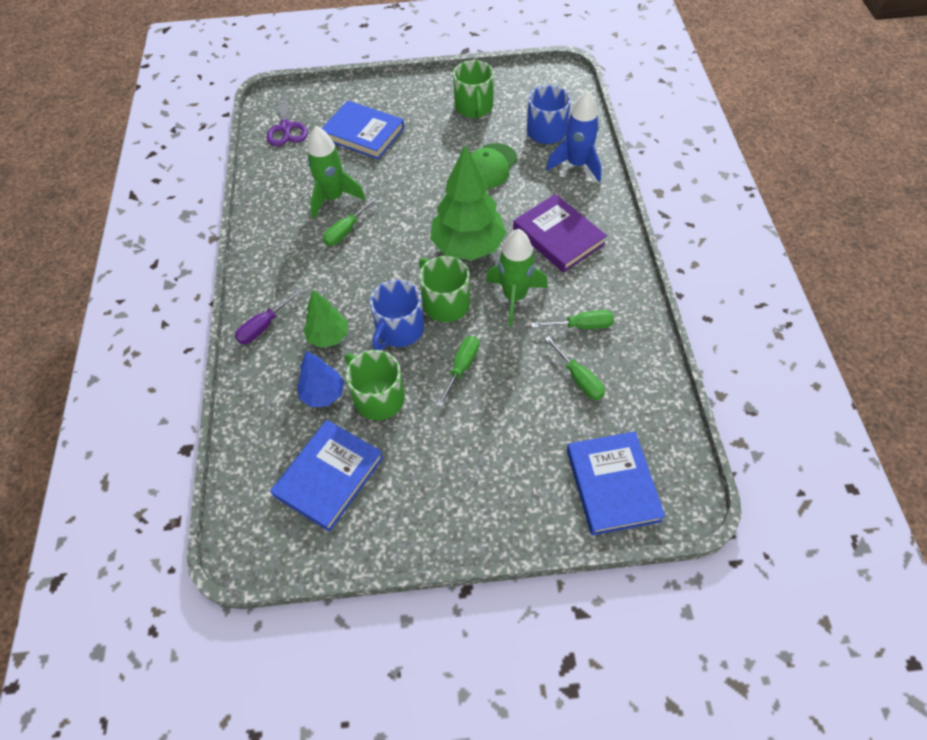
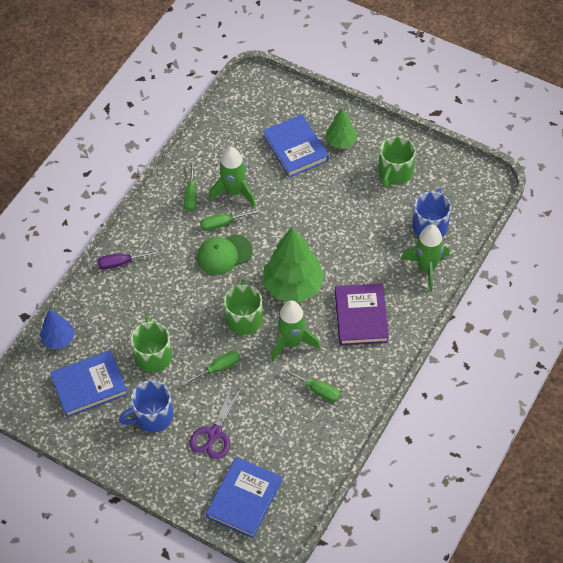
camera: 35 degrees right, 0 degrees up
(286, 128) = (245, 111): purple scissors -> purple scissors (215, 433)
(323, 394) = (123, 332): blue tree -> blue tree (59, 339)
(328, 336) = (154, 295): green tree -> green tree (341, 142)
(399, 330) = (200, 318): blue mug -> blue mug (152, 416)
(490, 166) = (362, 231): green cap -> green cap (224, 254)
(577, 165) = (426, 268): blue rocket -> green rocket
(579, 379) = (283, 423): green screwdriver -> green screwdriver (191, 195)

